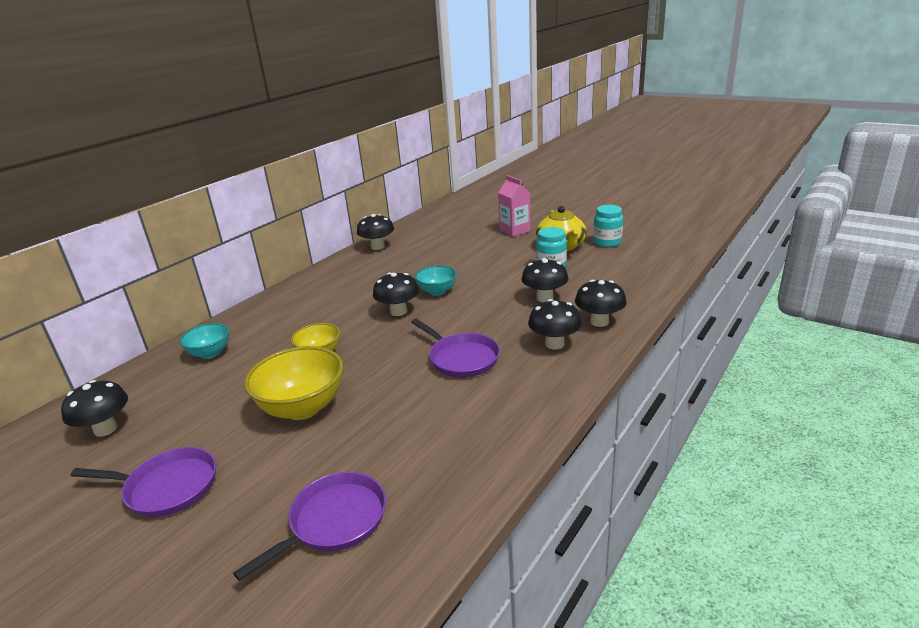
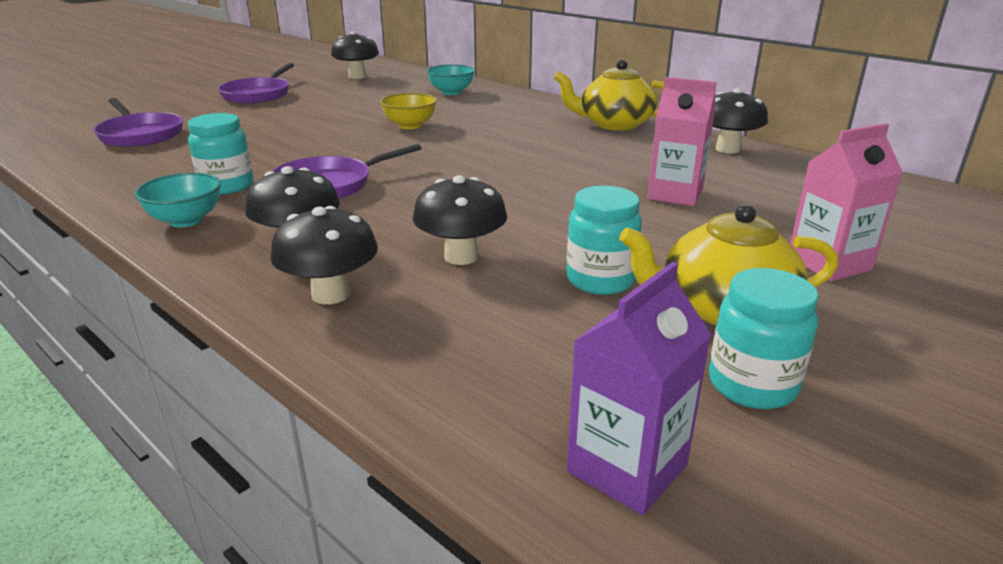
camera: 95 degrees right, 0 degrees up
(302, 408) = (313, 123): yellow bowl -> none
(325, 278) = (614, 124): none -> yellow teapot
(398, 311) = (486, 158): black mushroom -> none
(437, 291) = (537, 180): turquoise bowl -> turquoise bowl (186, 220)
(450, 257) = (675, 194): none -> pink carton
(473, 401) = (227, 186): none -> turquoise jar
(660, 257) = (627, 468): none -> purple carton

